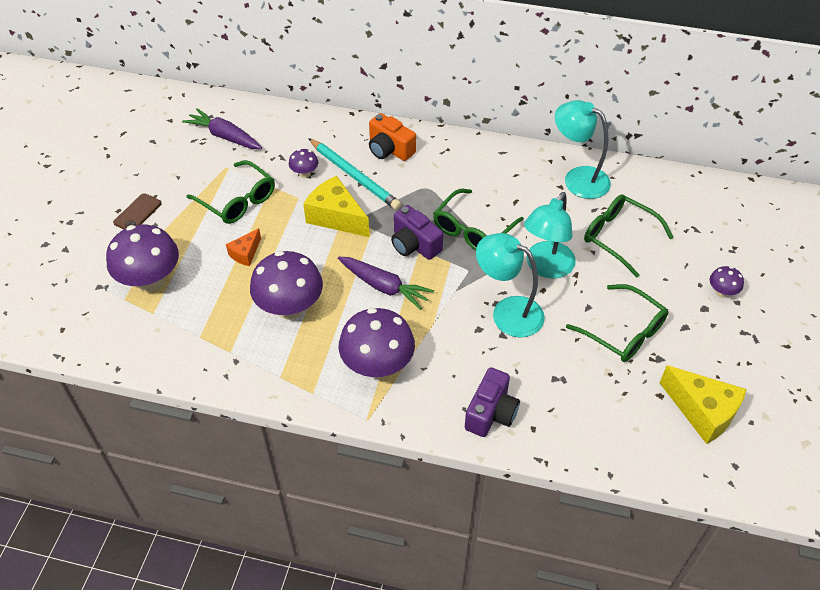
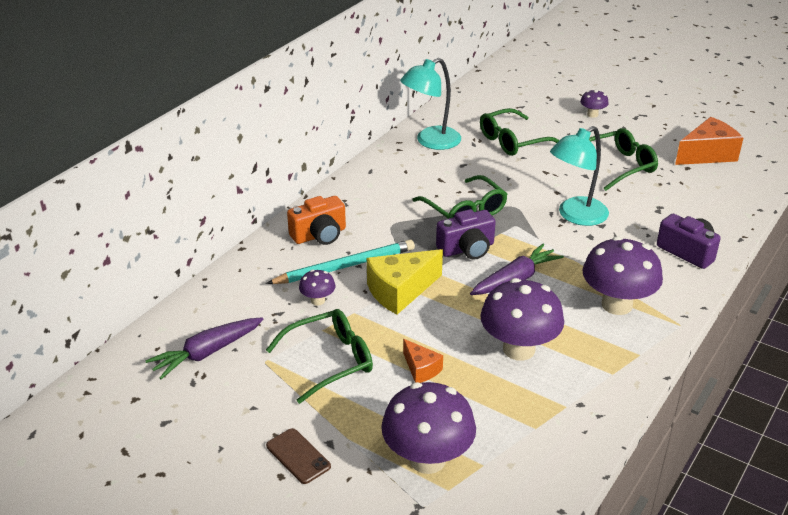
camera: 70 degrees left, 15 degrees down
(546, 267) = (531, 184): turquoise lamp -> none
(702, 412) = (707, 154): yellow cheese -> orange cheese

